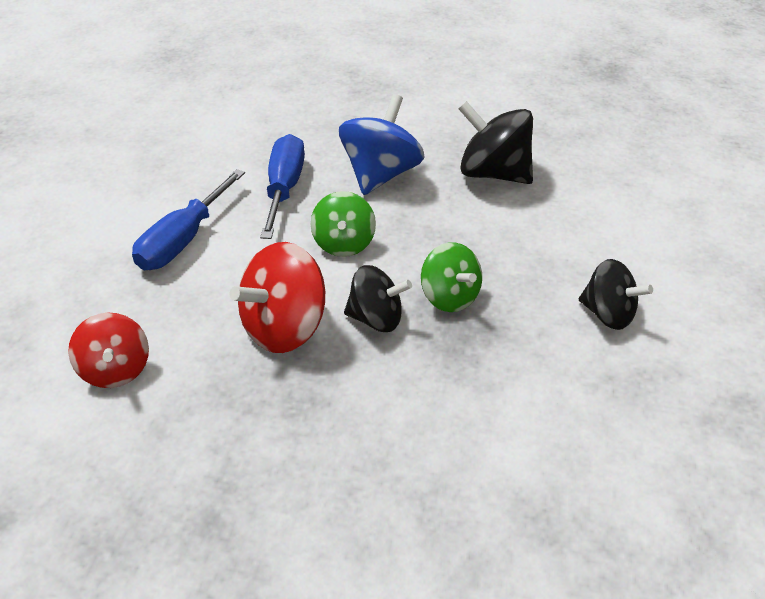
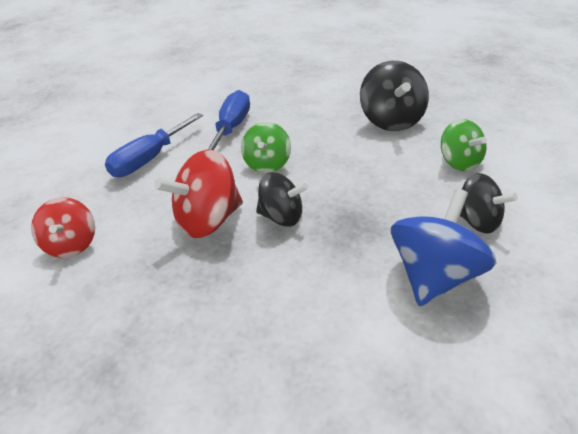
camera: 10 degrees right, 5 degrees down
(380, 174) = (305, 120): blue spinning top -> blue spinning top (435, 276)
(449, 297) = (344, 204): green spinning top -> green spinning top (459, 162)
(493, 173) = (391, 121): black spinning top -> black spinning top turned 135 degrees counterclockwise

